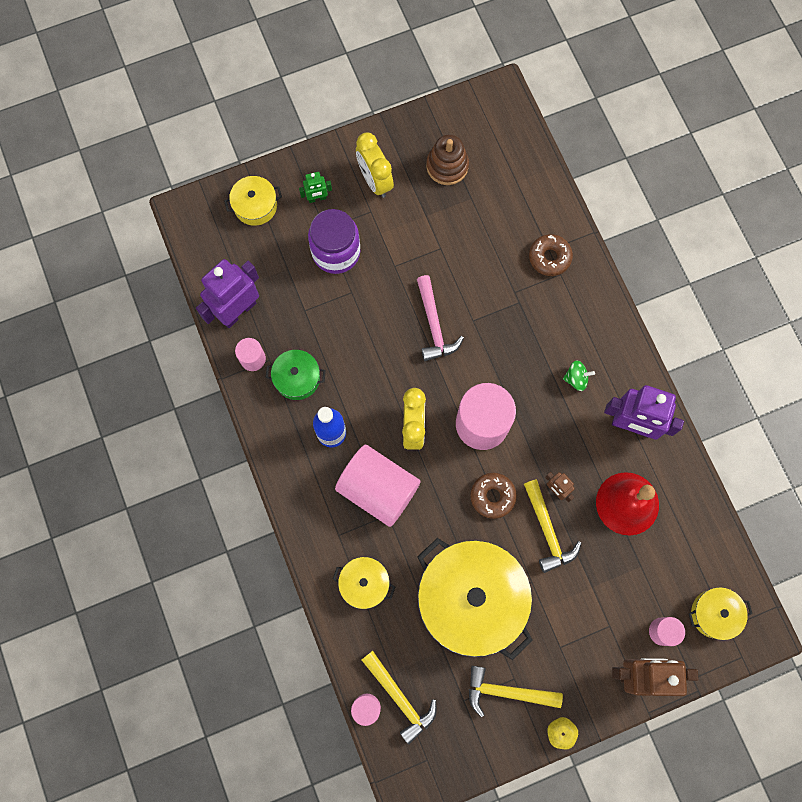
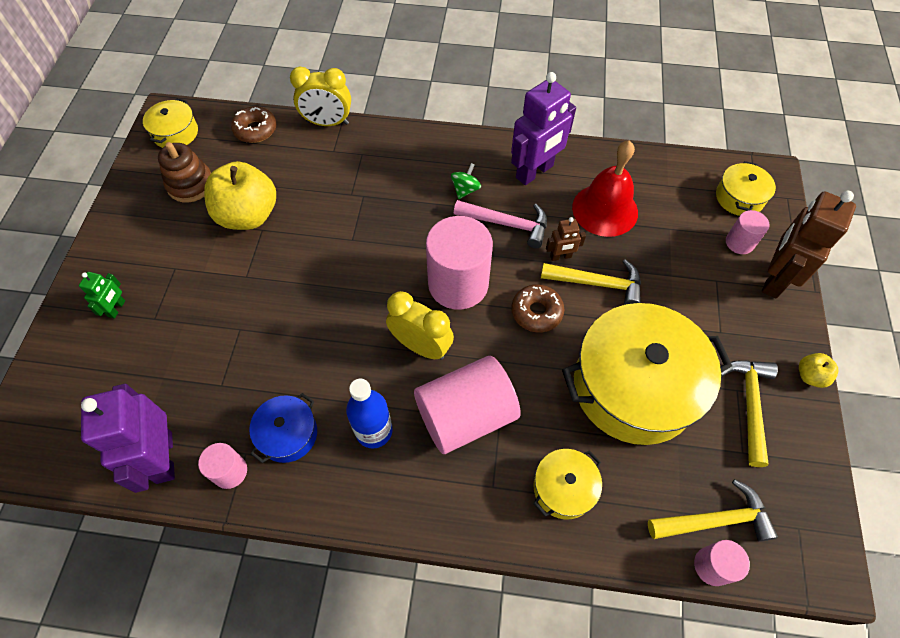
camera: 60 degrees left, 15 degrees down
(255, 206) = (68, 373): yellow pot -> yellow pot (175, 133)
(297, 378) = (288, 434): green pot -> blue pot
(336, 252) = (187, 321): purple jar -> none
(375, 181) = (148, 248): yellow clock -> yellow clock (327, 123)
(434, 325) = (332, 273): pink hammer -> pink hammer (507, 224)
(446, 229) = (248, 215): none -> yellow apple
(506, 692) = (749, 404): yellow hammer -> yellow hammer turned 150 degrees clockwise
(549, 257) = (341, 154): brown donut -> brown donut (255, 130)

